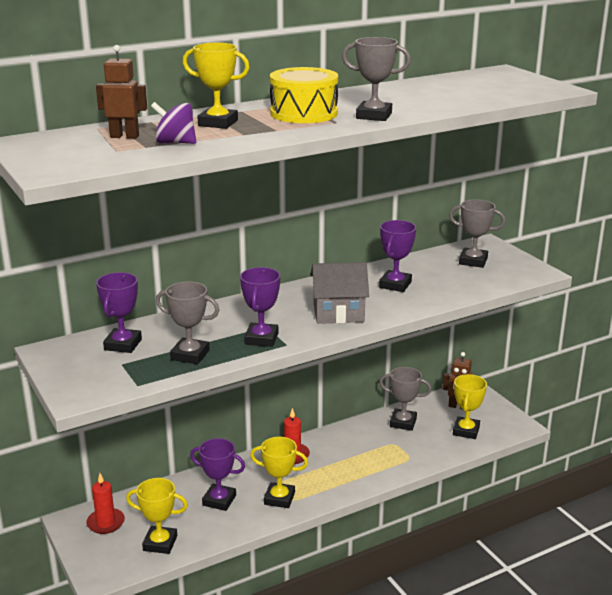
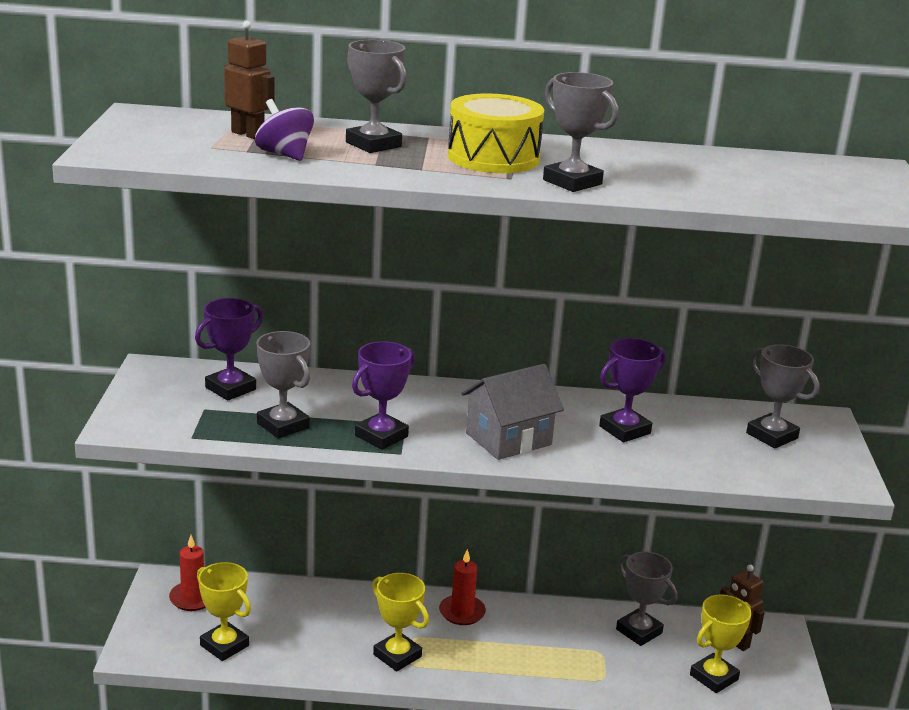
camera: 30 degrees right, 0 degrees up
(218, 123) = (373, 144): yellow trophy -> grey trophy
(219, 500) = (330, 627): purple trophy -> none
(338, 313) = (508, 439): grey house -> grey house turned 60 degrees counterclockwise

